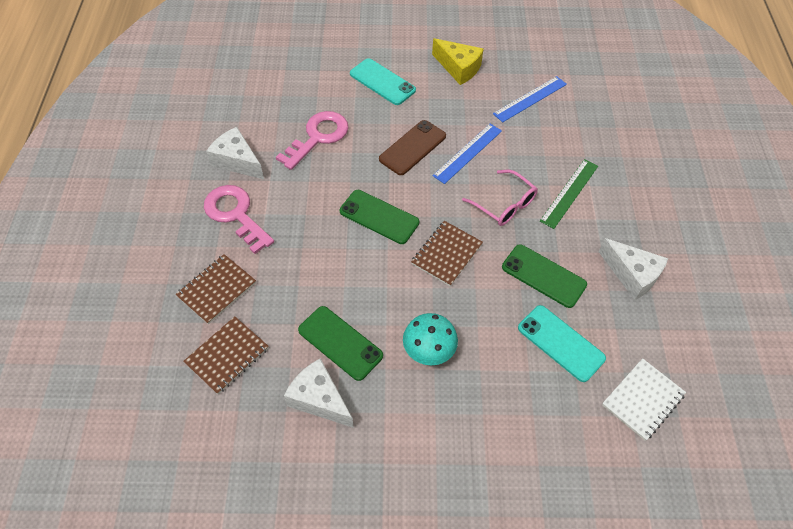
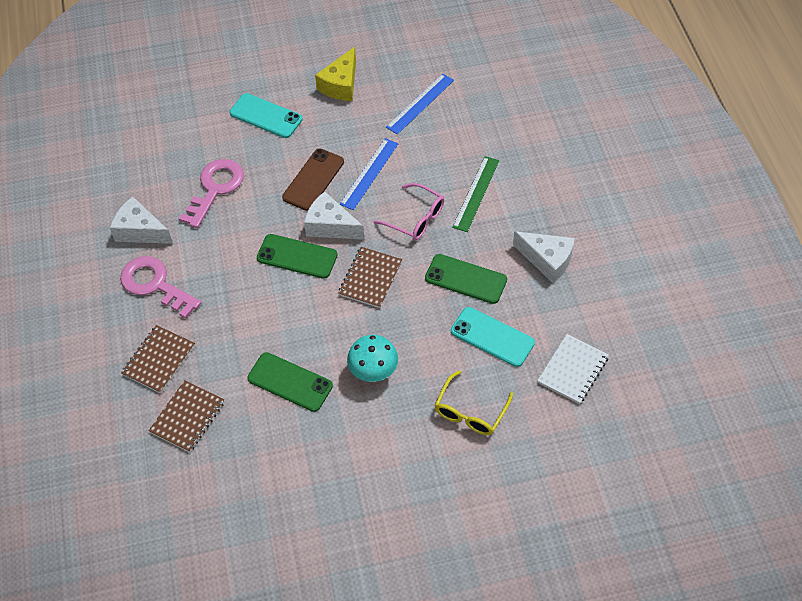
camera: 10 degrees left, 0 degrees up
(319, 399) = (283, 435): white cheese -> white cheese (330, 226)
(458, 68) = (341, 85): yellow cheese -> yellow cheese turned 90 degrees clockwise
(523, 420) = (470, 412): none -> yellow glasses

